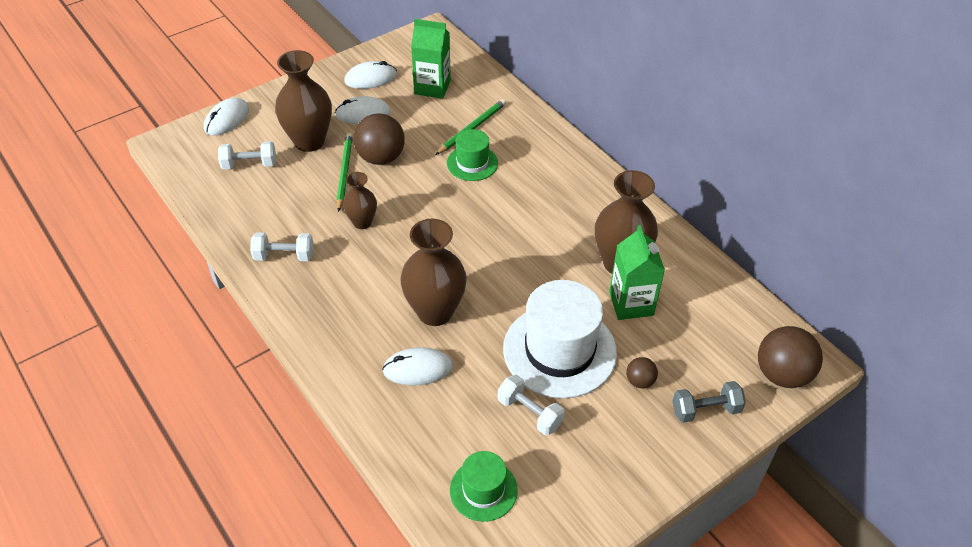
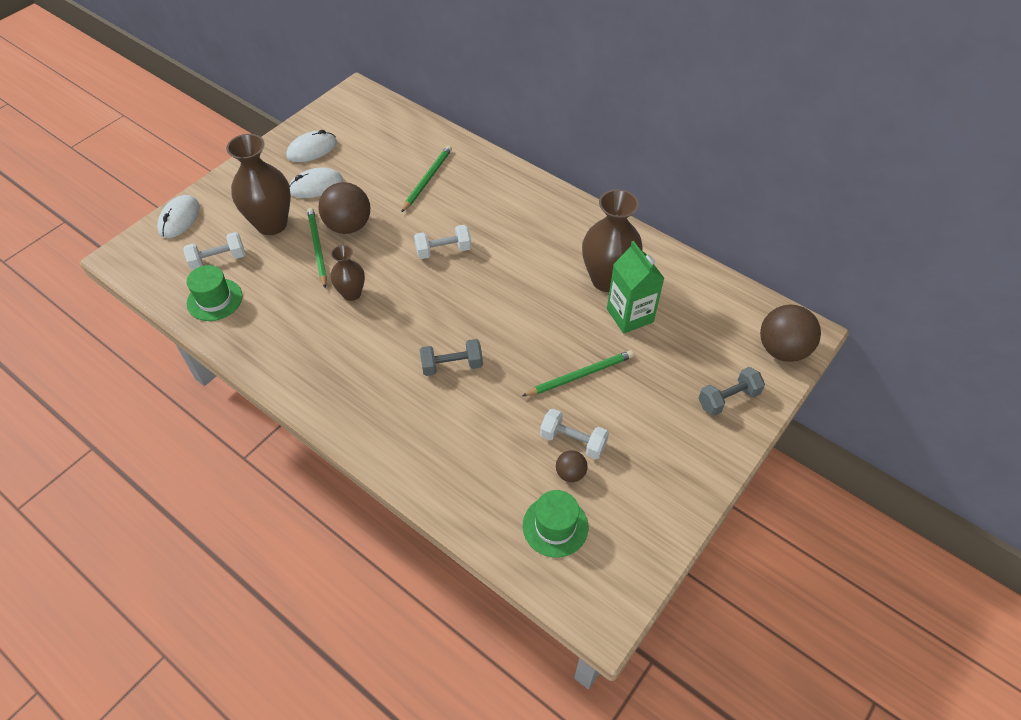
camera: 15 degrees left, 5 degrees up
(284, 256) = (285, 344): white dumbbell -> white dumbbell (443, 250)
(417, 369) = (454, 425): white mouse -> none
(432, 87) = (375, 147): green carton -> none
(435, 312) = (452, 365): brown vase -> grey dumbbell
(472, 163) = (439, 213): green hat -> green hat (214, 300)
(559, 350) = (580, 375): white hat -> green pencil
(640, 381) = (662, 386): brown ball -> brown ball (570, 473)

